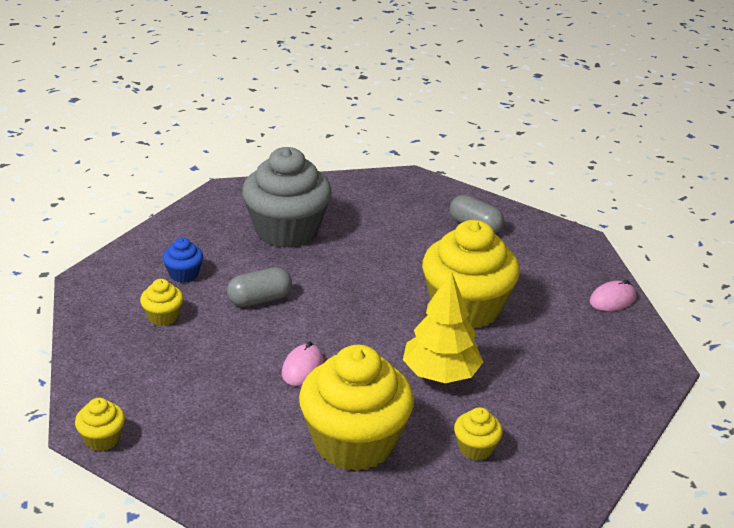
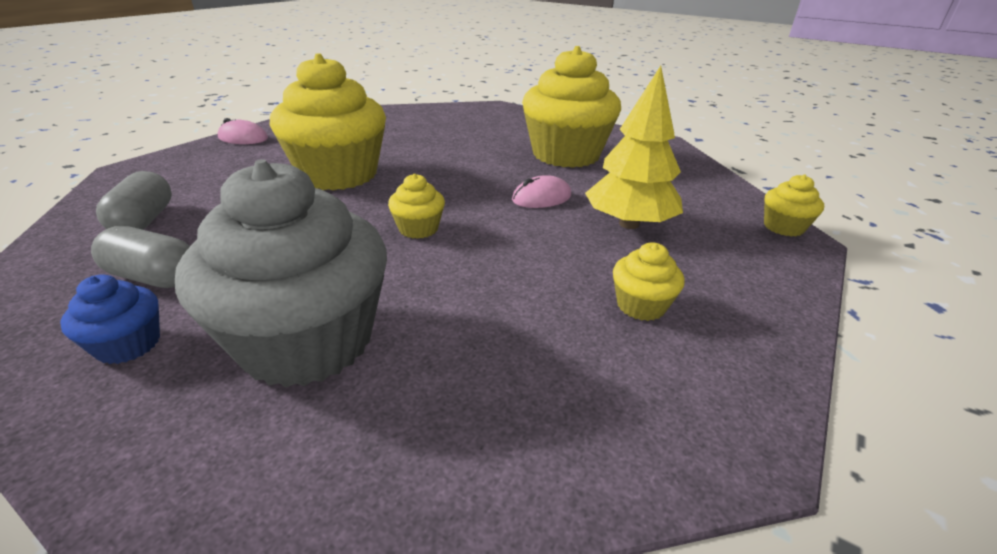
camera: 135 degrees left, 0 degrees up
(184, 274) = (553, 354): blue cupcake -> blue cupcake (128, 345)
(259, 299) = (496, 266): grey capsule -> grey capsule (154, 277)
(440, 374) = (446, 156): yellow tree -> yellow tree (629, 224)
(475, 448) = (495, 129): yellow cupcake -> yellow cupcake (418, 229)

